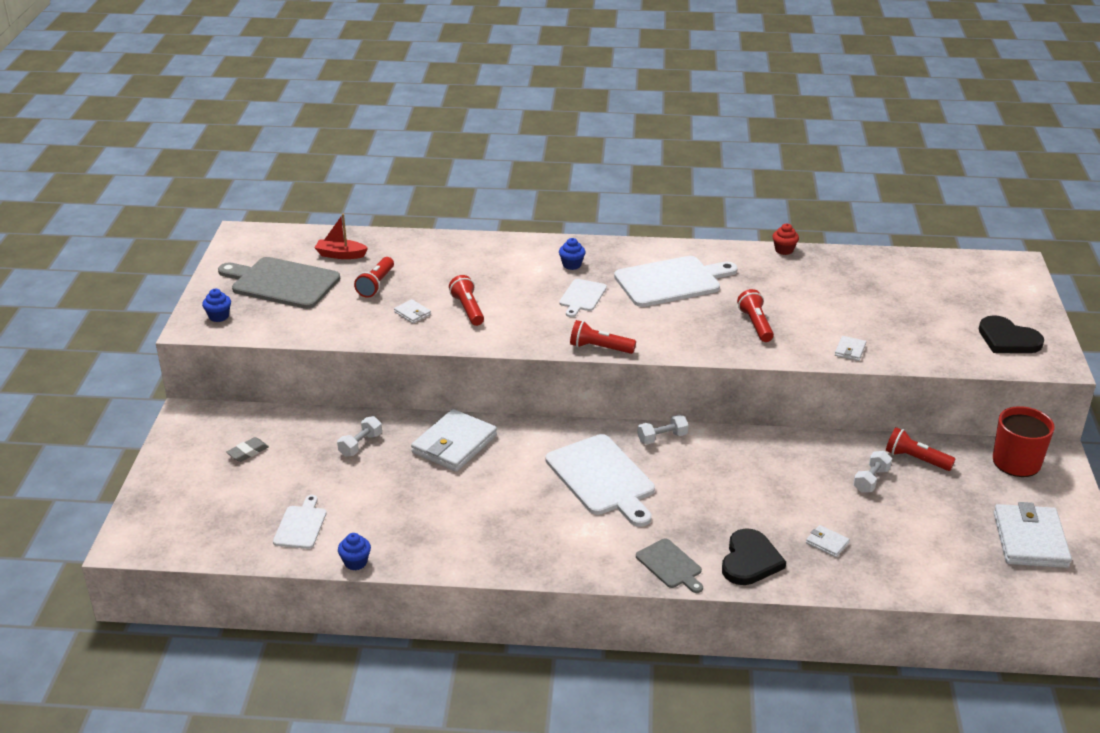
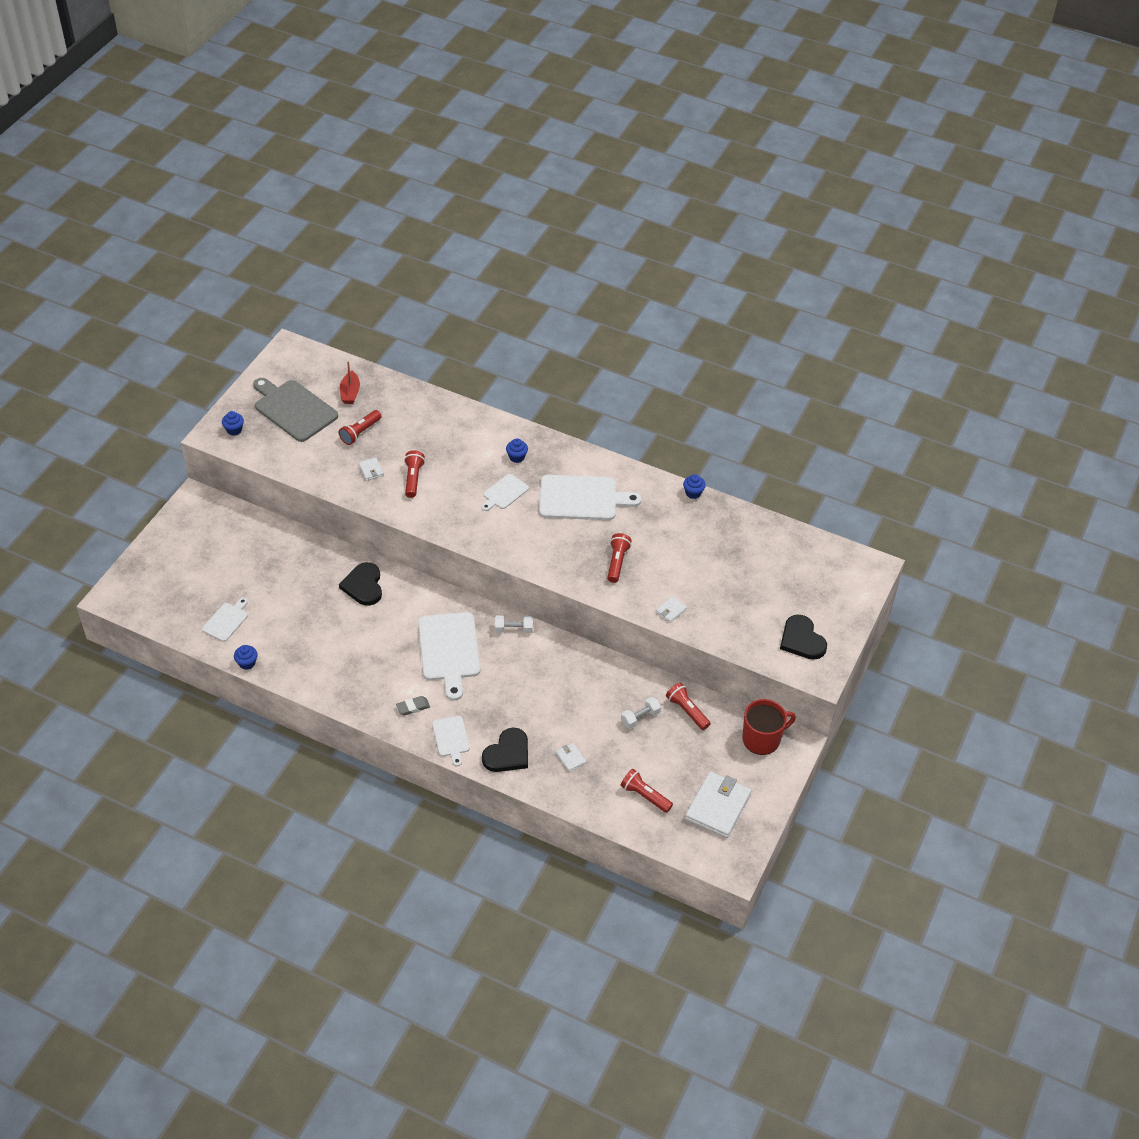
camera: 20 degrees right, 15 degrees up
(248, 452) = (220, 546): grey eraser -> grey eraser (413, 707)
(340, 255) = (350, 393): red boat -> red boat turned 120 degrees counterclockwise
(360, 445) = (299, 564): white dumbbell -> none
(454, 444) = (363, 586): white wallet -> black heart
(599, 348) = (486, 548): red flashlight -> red flashlight (644, 796)
(670, 565) = (451, 738): grey cutting board -> white cutting board
(784, 250) = (693, 493): red cupcake -> blue cupcake

